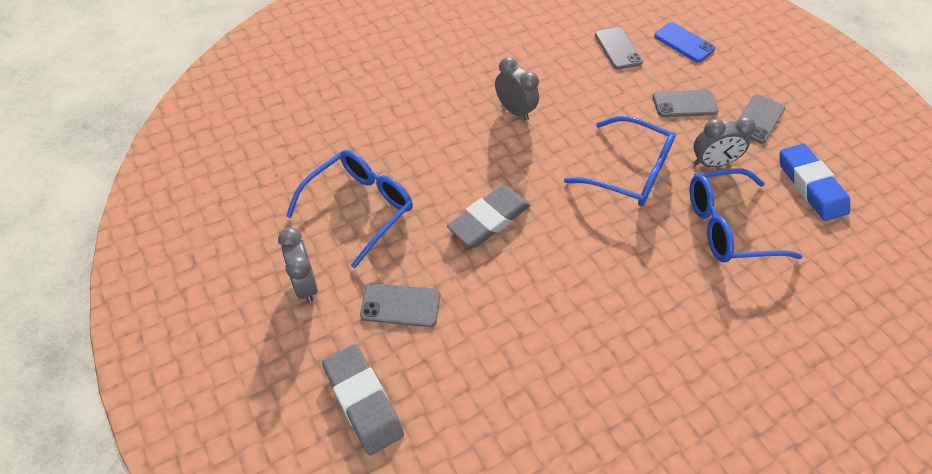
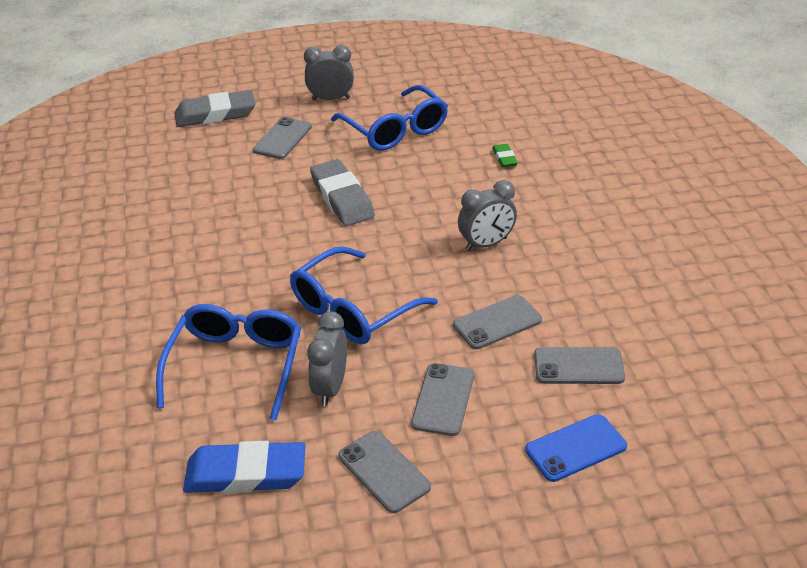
camera: 110 degrees right, 15 degrees down
(389, 119) = (504, 158): none -> green eraser
(599, 90) = (497, 322): none -> grey phone

